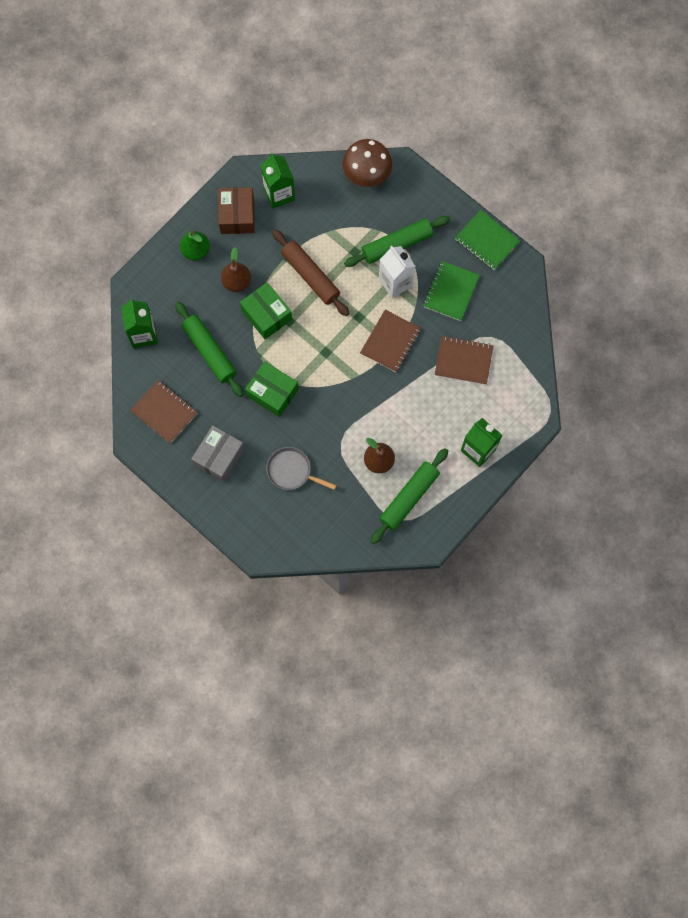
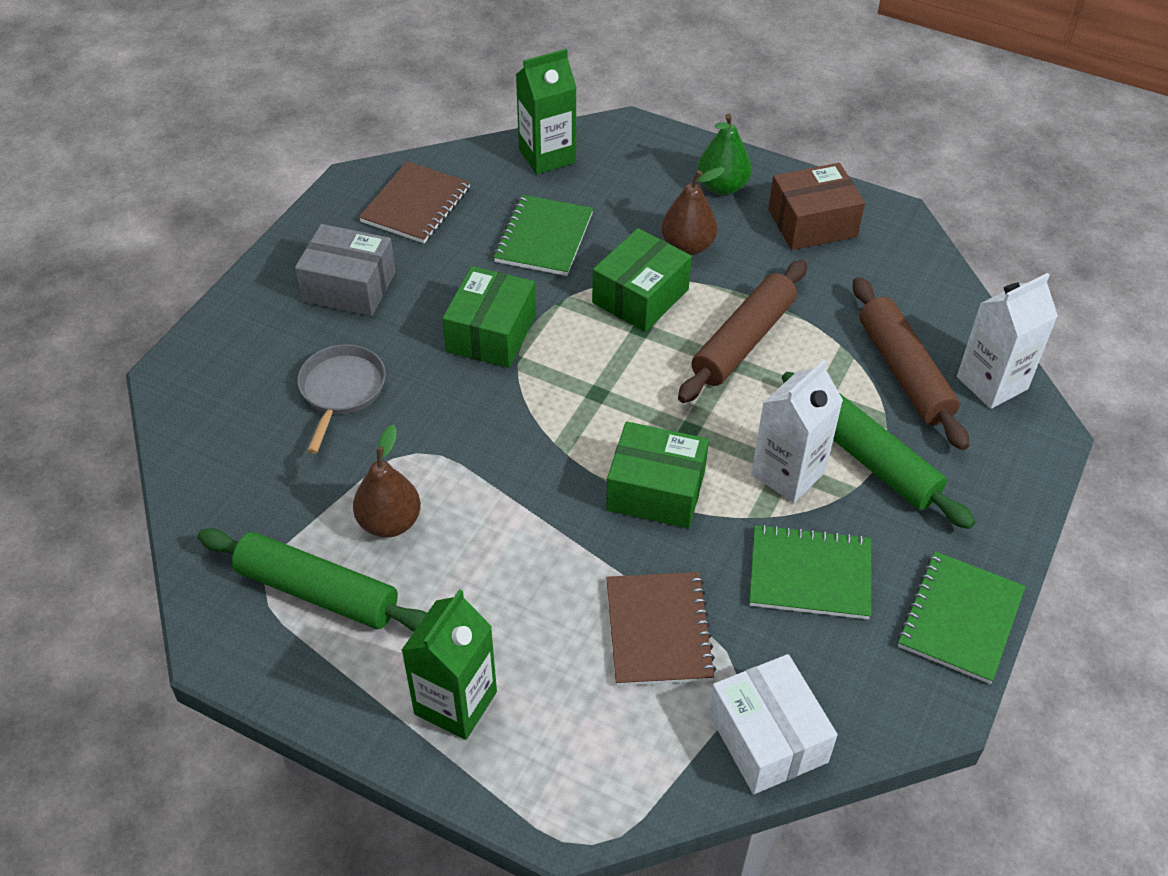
camera: 75 degrees right, 25 degrees down
(210, 351) = (543, 238): green rolling pin -> green notebook
(279, 194) = (882, 268): green carton -> none
(350, 211) = (904, 372): none -> brown rolling pin
(366, 175) = (992, 383): brown mushroom -> white carton
(390, 342) = (656, 490): brown notebook -> green box
(522, 334) = (767, 737): none -> white box

